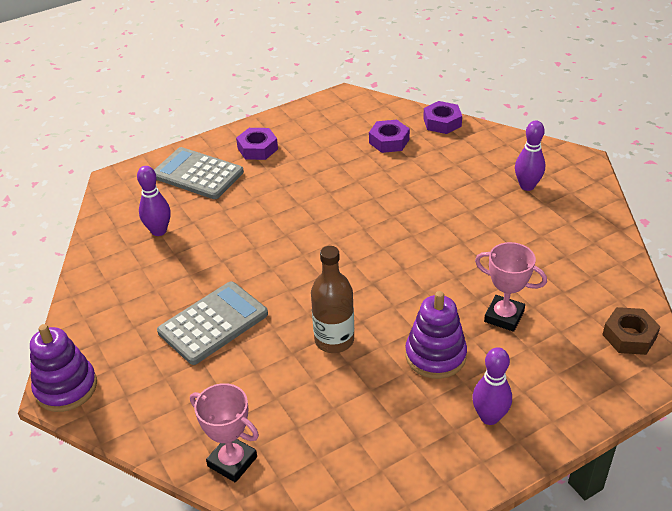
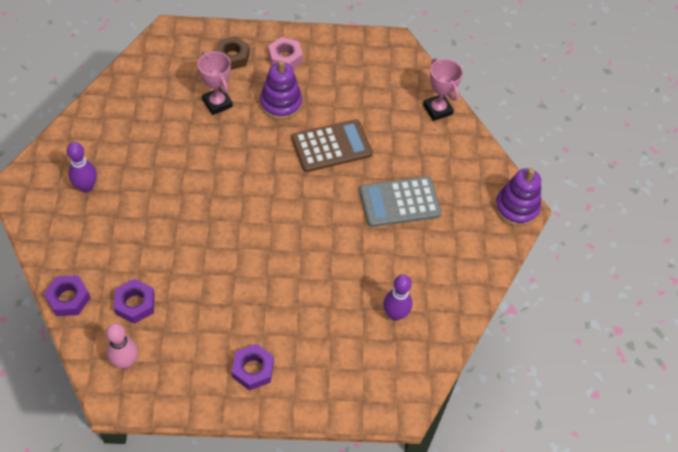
camera: 155 degrees left, 15 degrees up
(197, 174) = (327, 367): grey calculator -> none
(334, 340) = (331, 146): brown bottle -> brown calculator
(358, 113) = (125, 362): none -> pink bowling pin
(489, 417) = (285, 58): purple bowling pin -> pink nut
(629, 336) = (163, 53): brown nut -> brown nut (232, 57)

